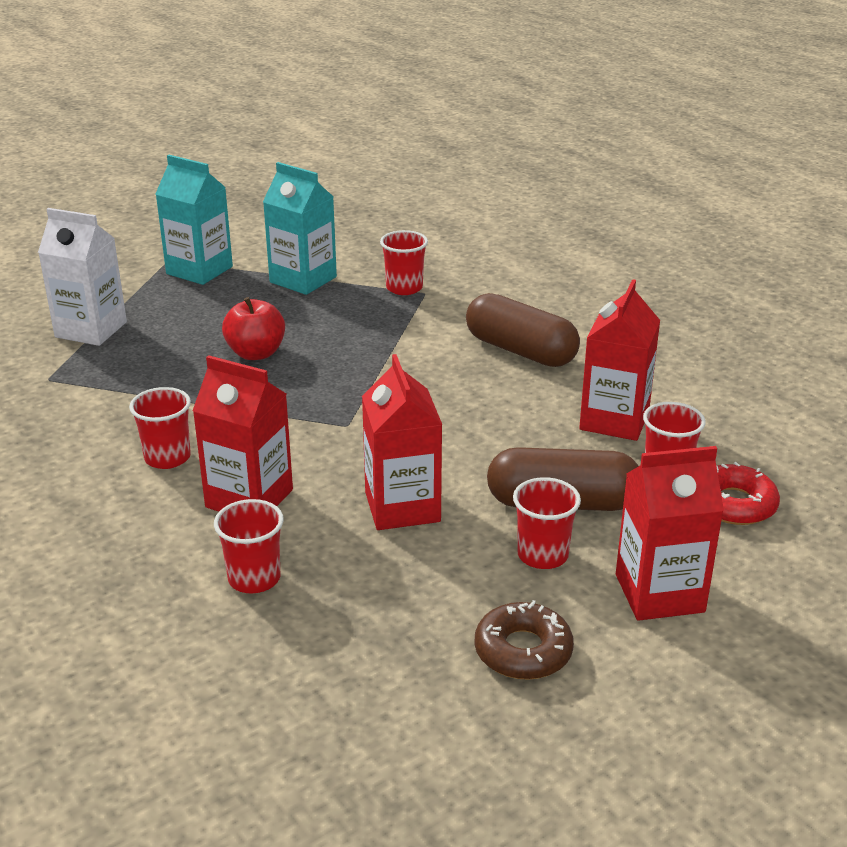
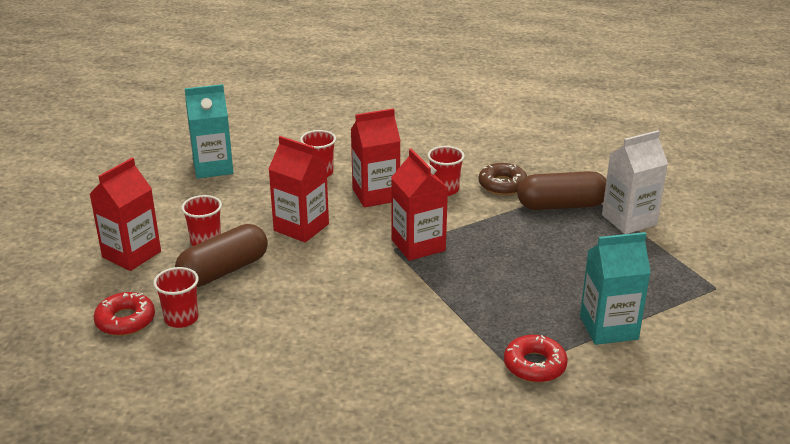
camera: 135 degrees right, 0 degrees up
(199, 270) = (681, 292): turquoise carton -> turquoise carton (213, 167)
(256, 353) = (518, 258): red apple -> none
(404, 288) = (534, 365): red cup -> red donut
(520, 350) = (373, 357): brown capsule -> brown capsule (561, 205)
(523, 651) = (173, 204): brown donut -> brown donut (502, 185)
(614, 420) = (248, 337): red carton -> red carton (418, 245)

